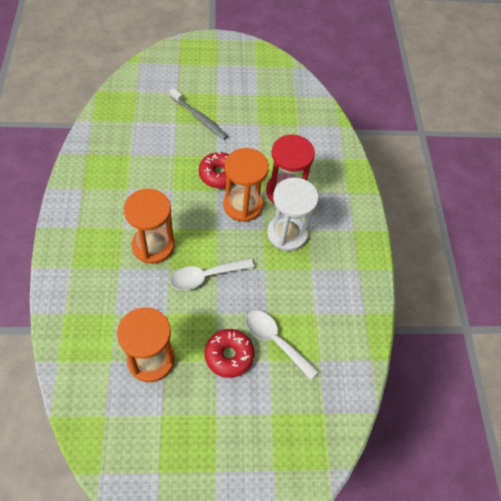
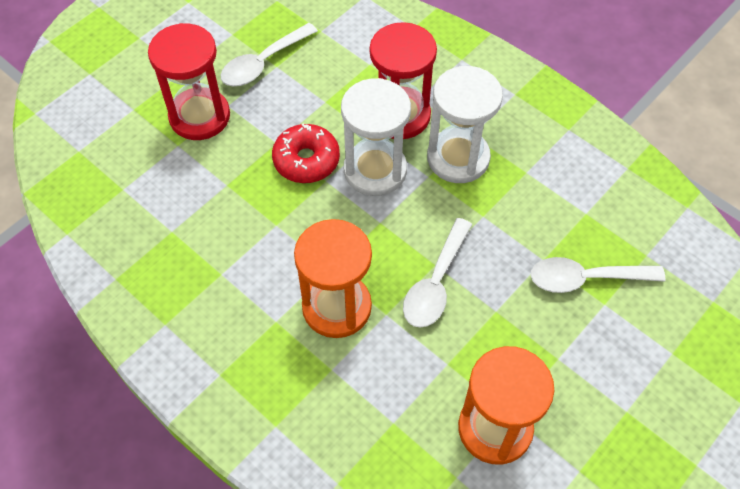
camera: 40 degrees left, 0 degrees up
(199, 118) = (199, 116): grey toothbrush -> red hourglass
(229, 355) = (563, 340): red donut -> none
(243, 205) = (375, 170): orange hourglass -> white hourglass
(254, 118) = (263, 63): none -> white spoon

